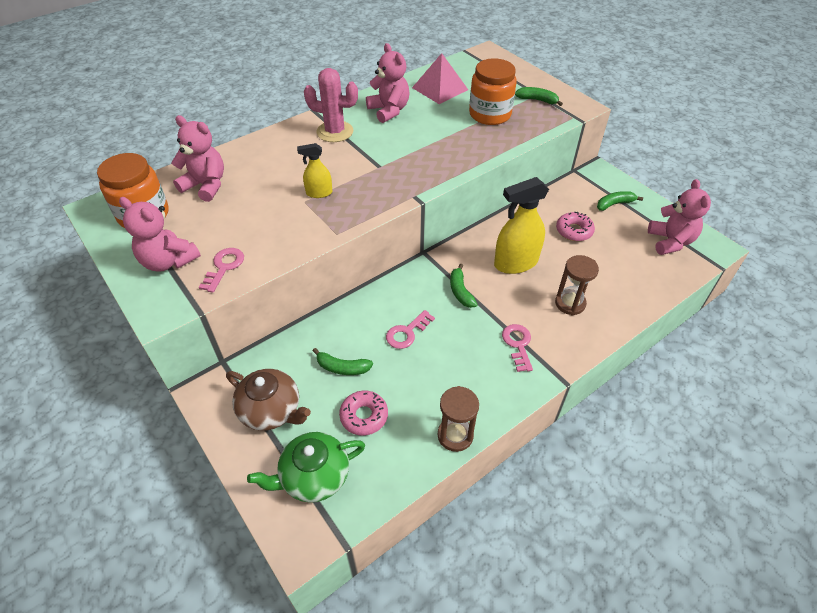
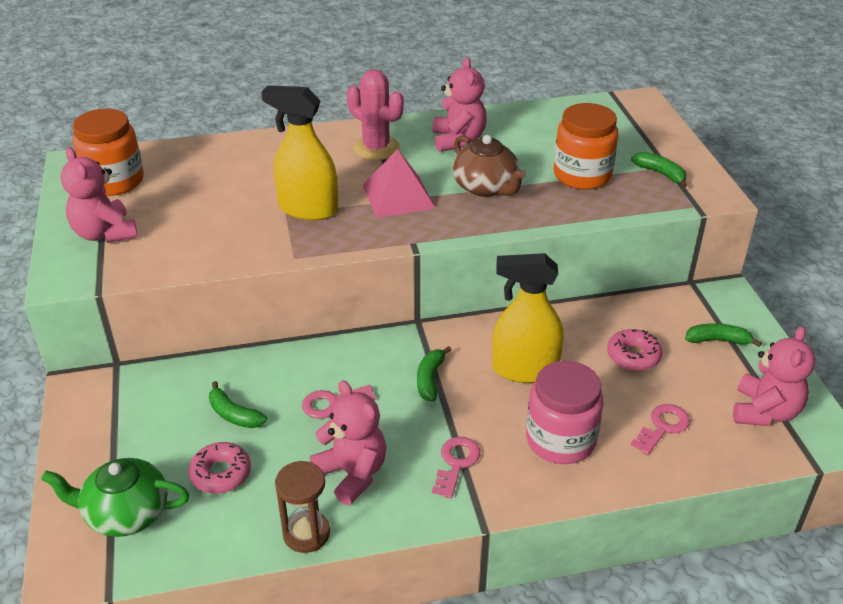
camera: 25 degrees right, 10 degrees down
(206, 185) = (196, 169): pink teddy bear -> pink teddy bear (352, 474)
(224, 267) = (153, 256): pink key -> pink key (663, 427)
(271, 410) = (130, 430): brown teapot -> brown teapot (486, 187)
(319, 193) = (308, 209): yellow spray bottle -> yellow spray bottle, size x1.88
(440, 88) = (542, 130): pink pyramid -> pink pyramid (398, 196)
(570, 303) = (560, 440): brown hourglass -> pink jar

